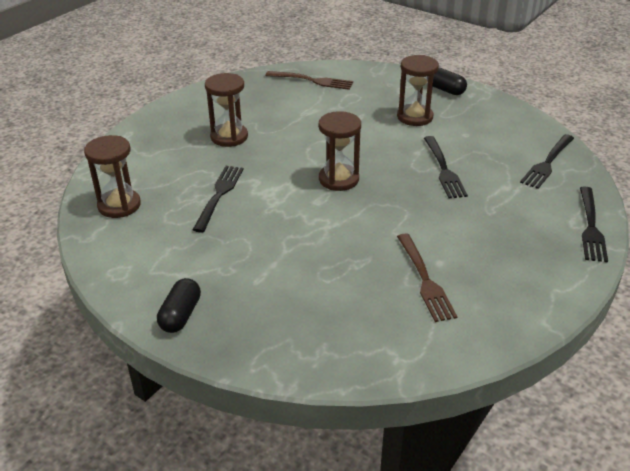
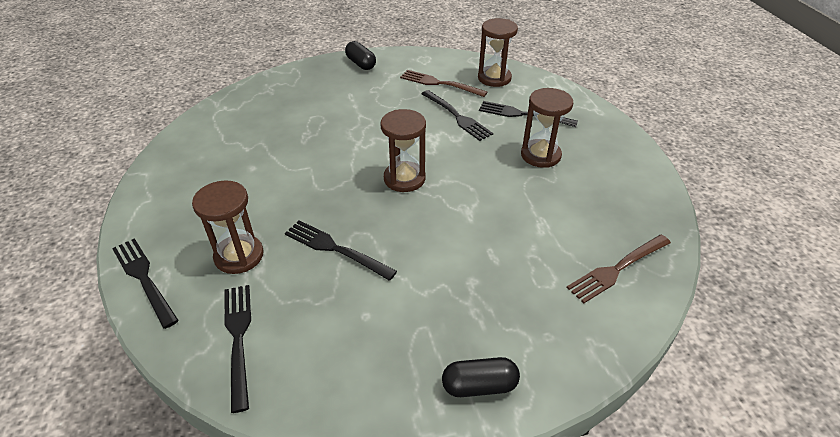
camera: 130 degrees right, 5 degrees up
(175, 164) = (523, 115): none -> black fork
(415, 117) = (446, 299): brown hourglass -> brown hourglass (239, 256)
(425, 279) = (251, 151): brown fork -> brown fork (440, 84)

